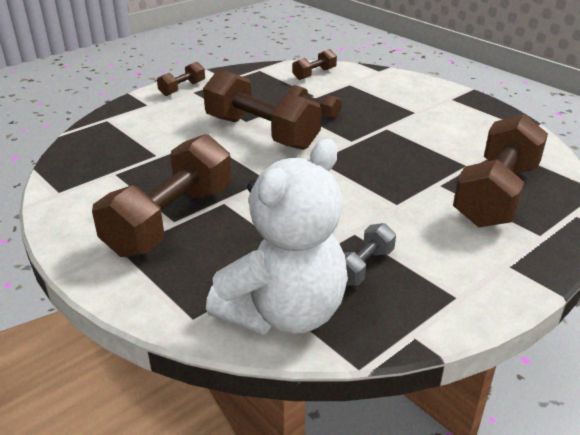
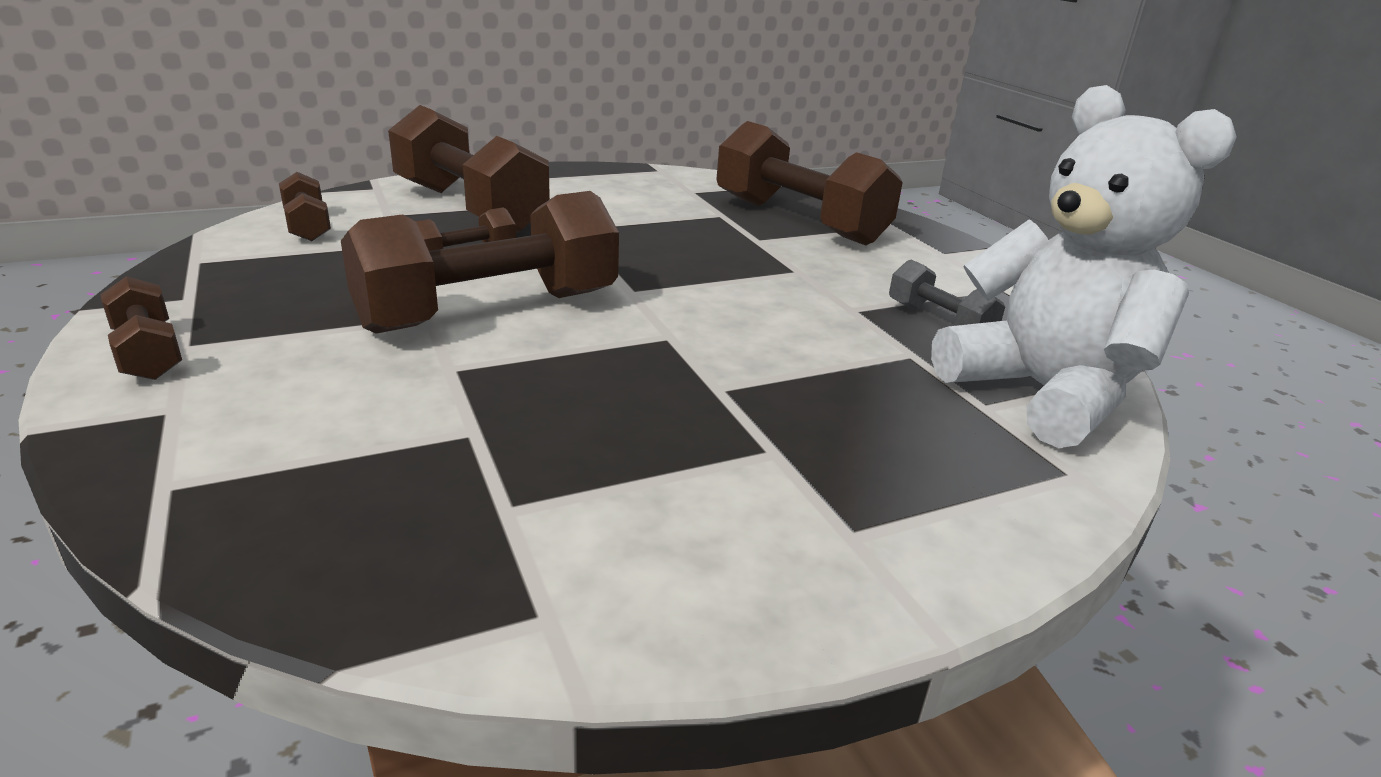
camera: 75 degrees left, 5 degrees down
(171, 220) = (763, 452): brown dumbbell -> brown dumbbell (470, 208)

